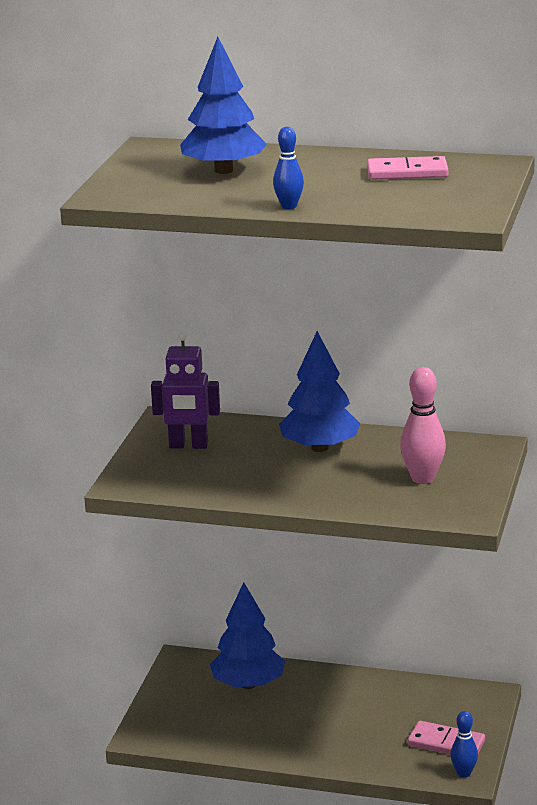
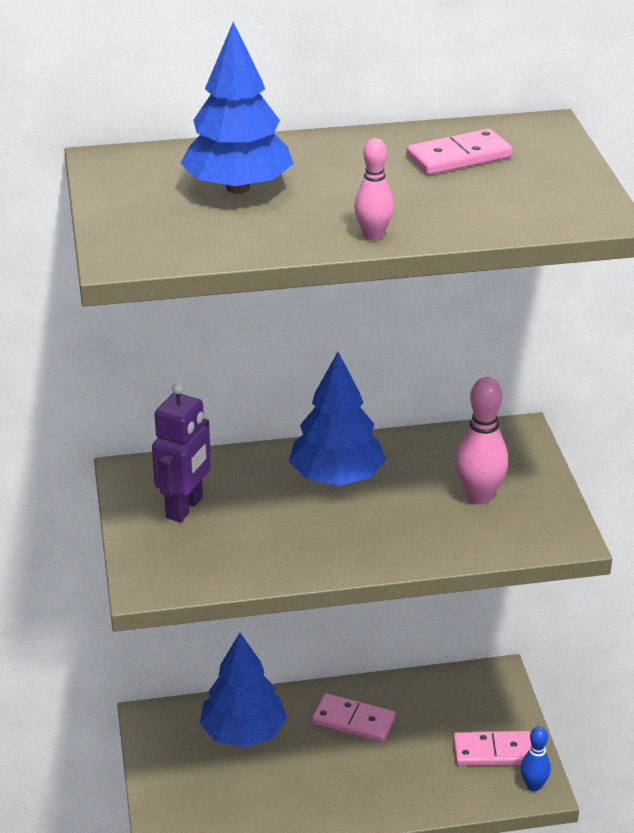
camera: 25 degrees left, 10 degrees up
(188, 446) = (185, 508): purple robot -> purple robot turned 45 degrees counterclockwise
(289, 206) = (373, 235): blue bowling pin -> pink bowling pin
(343, 697) = (353, 721): none -> pink domino

